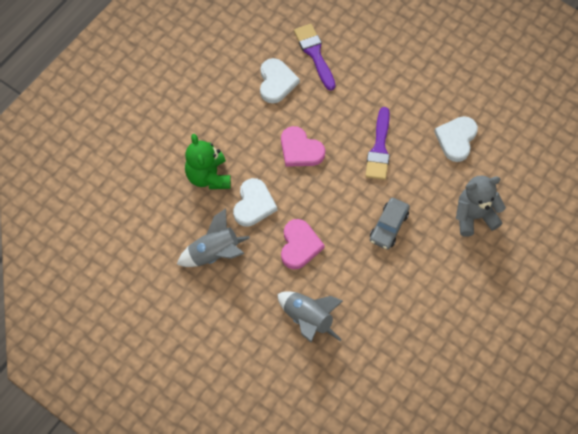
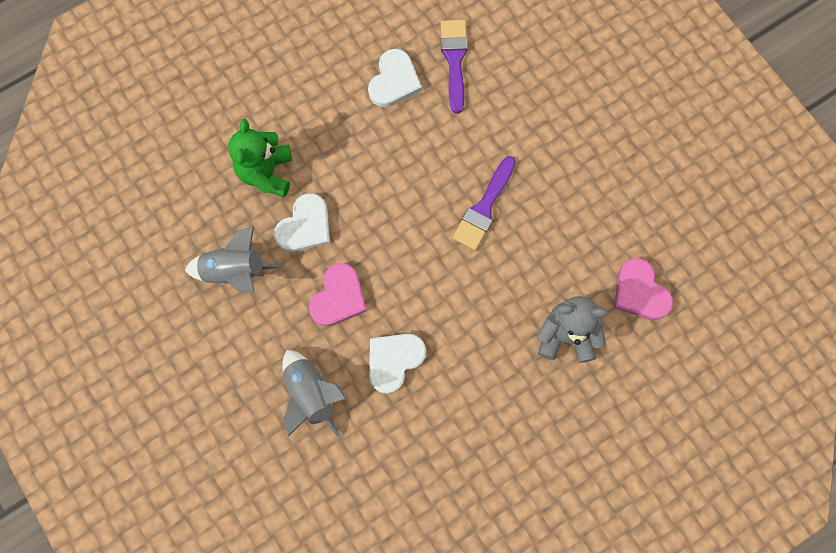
camera: 20 degrees right, 10 degrees up
(300, 150) = (388, 177): pink heart -> pink heart (640, 292)
(388, 226) = (455, 311): grey car -> none
(456, 139) = (584, 228): white heart -> white heart (394, 361)

